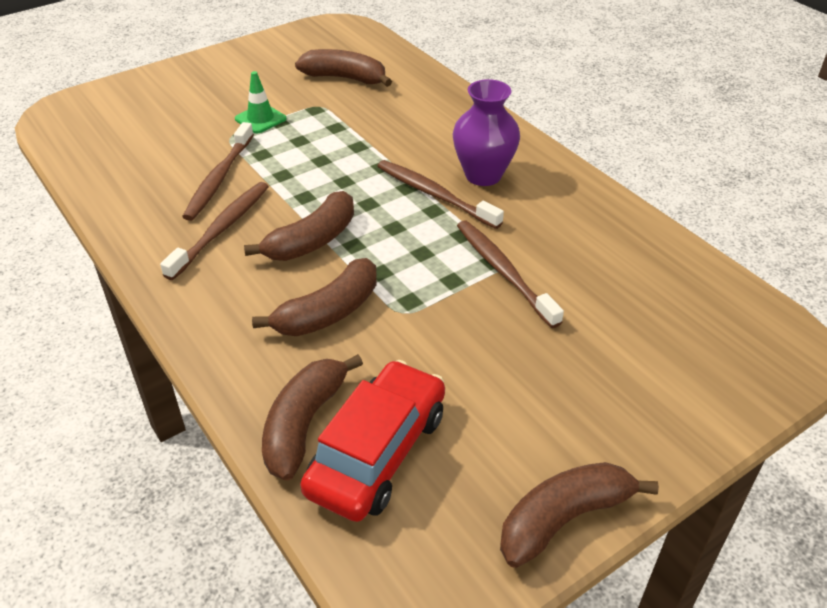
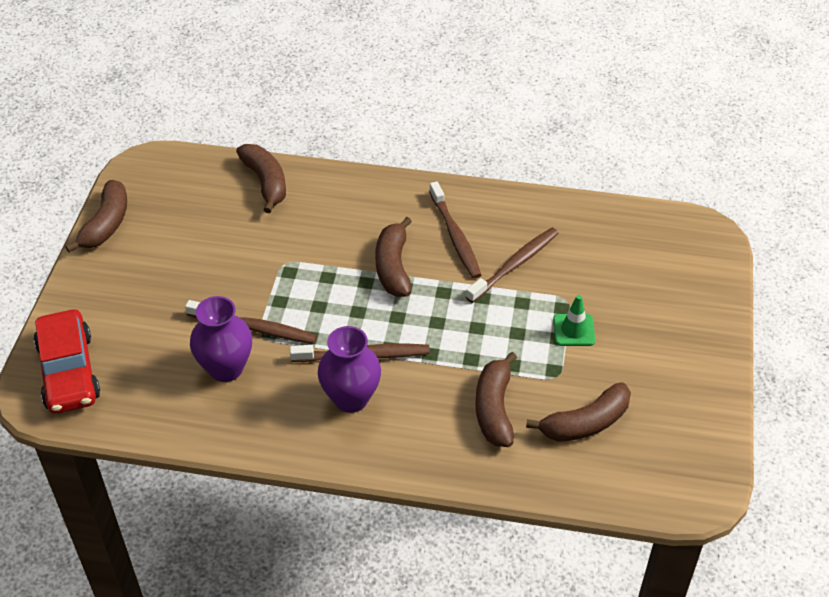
camera: 135 degrees right, 5 degrees up
(219, 179) = (515, 265): brown toothbrush -> brown toothbrush turned 75 degrees clockwise
(328, 312) = (324, 235): brown banana -> brown banana (494, 408)
(377, 452) = (218, 194): red car -> red car (69, 371)
(566, 256) = (226, 368): none -> purple vase

